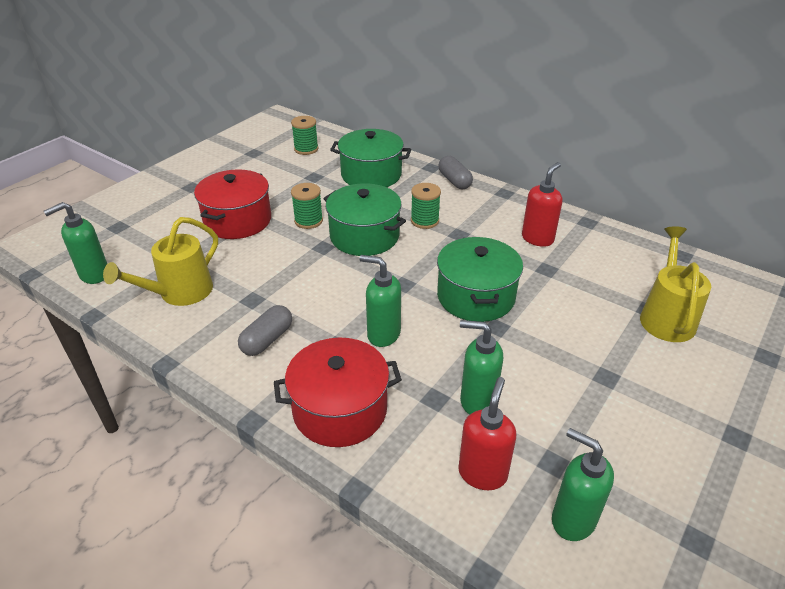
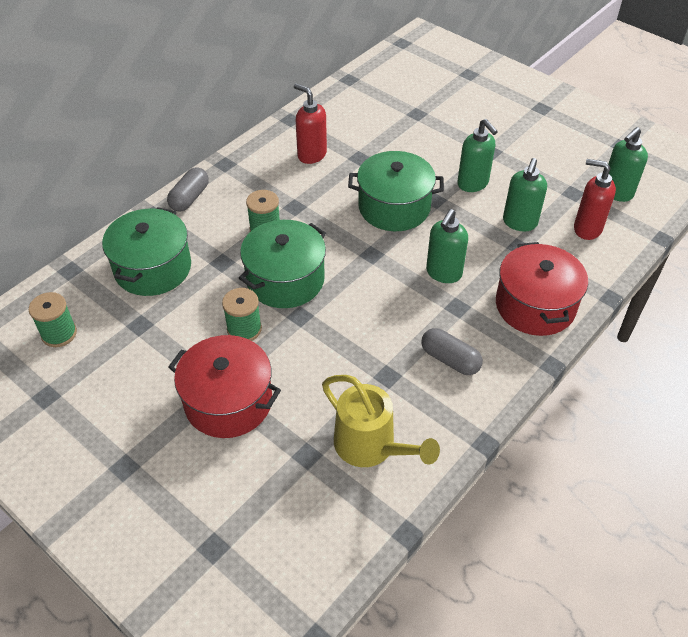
camera: 85 degrees left, 10 degrees up
(94, 275) = (325, 552): green soap dispenser -> green soap dispenser (473, 184)
(454, 181) = (189, 198): grey capsule -> grey capsule turned 45 degrees counterclockwise
(666, 316) = (425, 107): yellow watering can -> none

